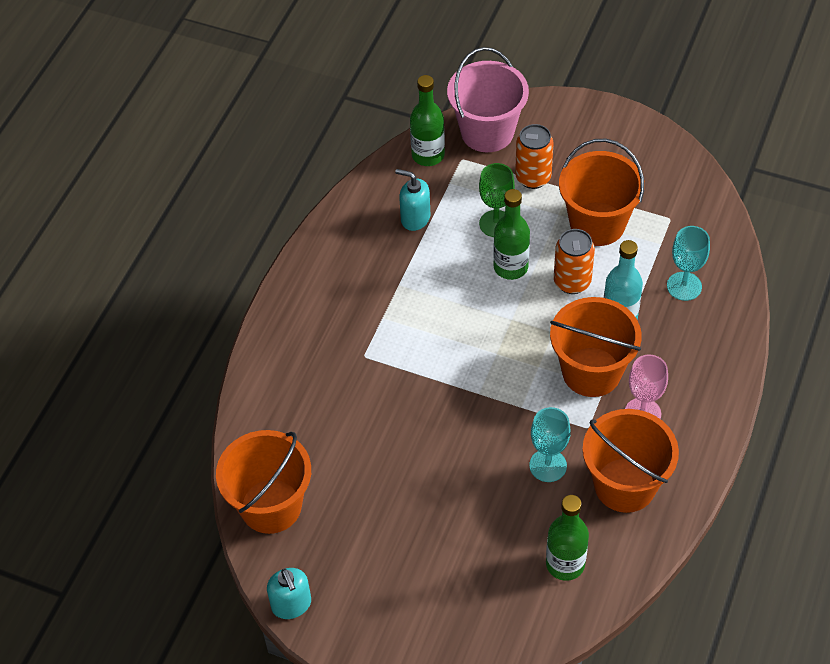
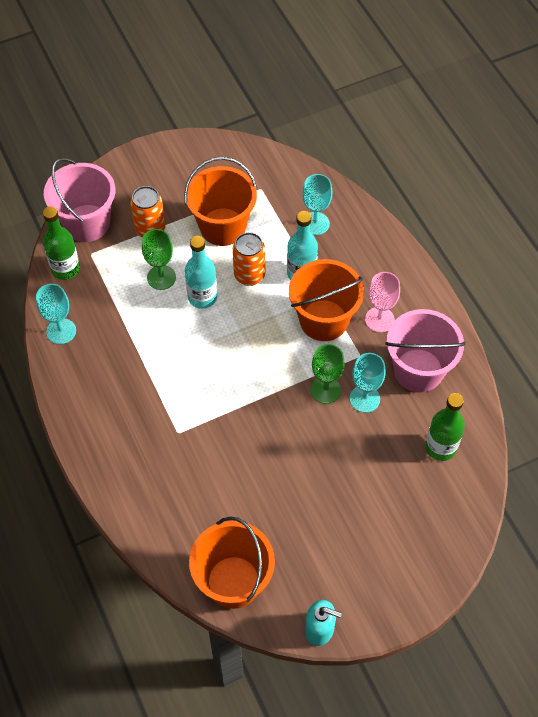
camera: 50 degrees left, 5 degrees up
(368, 201) = (61, 331): none -> turquoise goblet
(415, 218) = (105, 316): turquoise soap dispenser -> none
(510, 267) = (202, 297): green bottle -> turquoise bottle
(523, 429) = (325, 390): none -> green goblet
(625, 485) = (418, 370): orange bucket -> pink bucket

